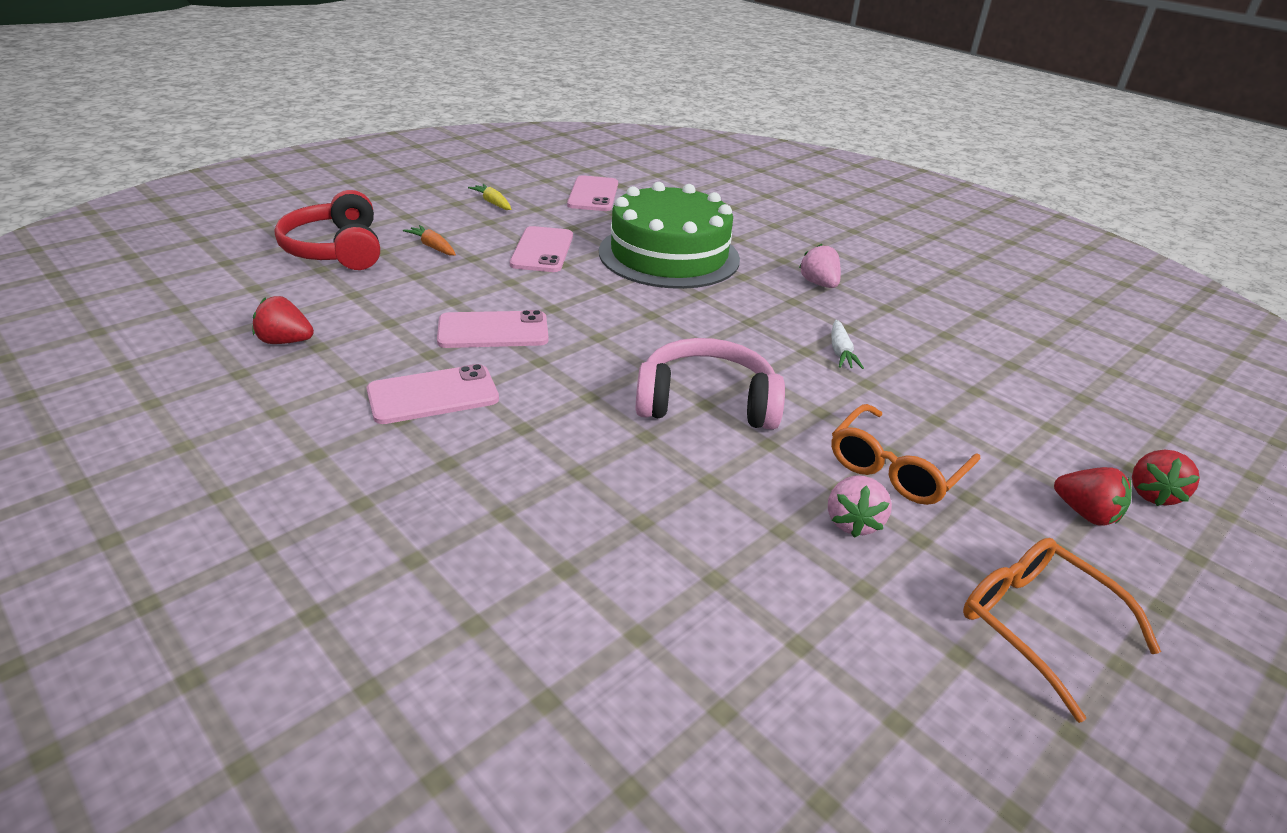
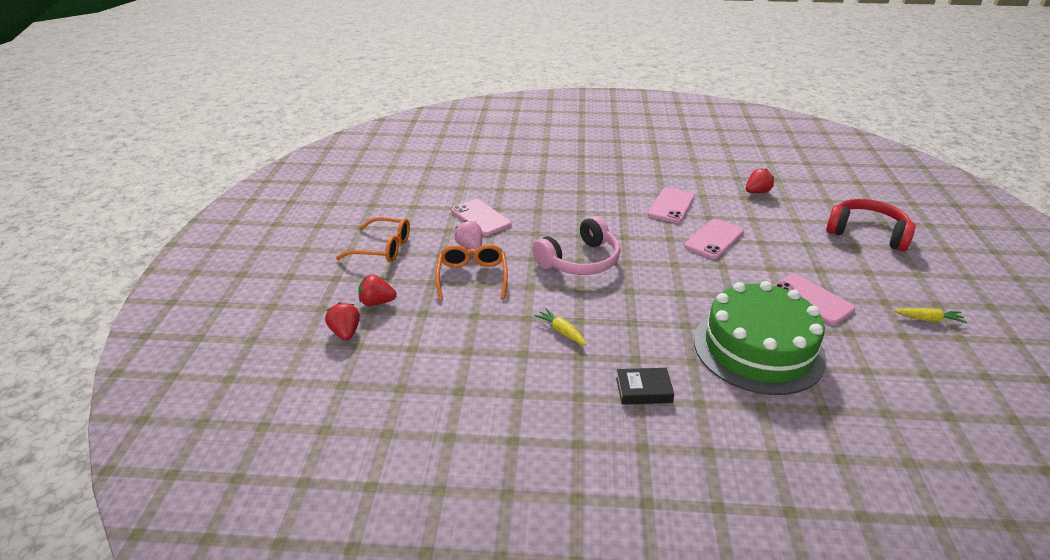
camera: 140 degrees right, 0 degrees up
(433, 247) = (848, 263): orange carrot -> none
(593, 194) = (926, 383): pink phone -> pink phone (481, 218)
(819, 284) = (643, 390): pink strawberry -> black book
(840, 352) = (561, 331): white carrot -> yellow carrot

